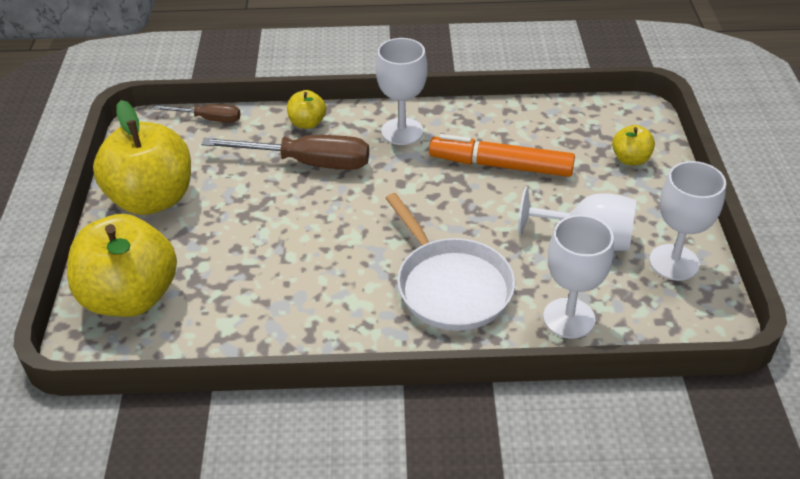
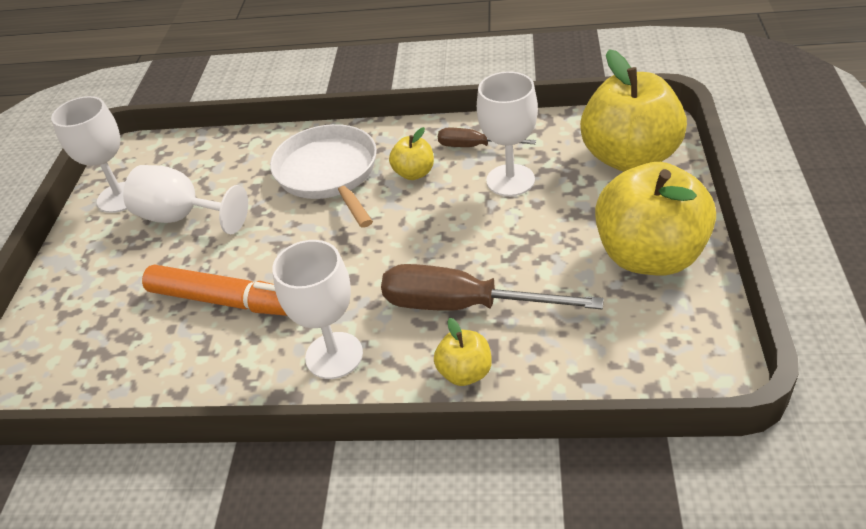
camera: 170 degrees left, 0 degrees up
(209, 119) = (614, 383): brown screwdriver -> brown screwdriver (474, 146)
(569, 318) = (239, 152): white goblet -> white goblet (510, 180)
(630, 159) = (76, 310): yellow apple -> yellow apple (414, 173)

